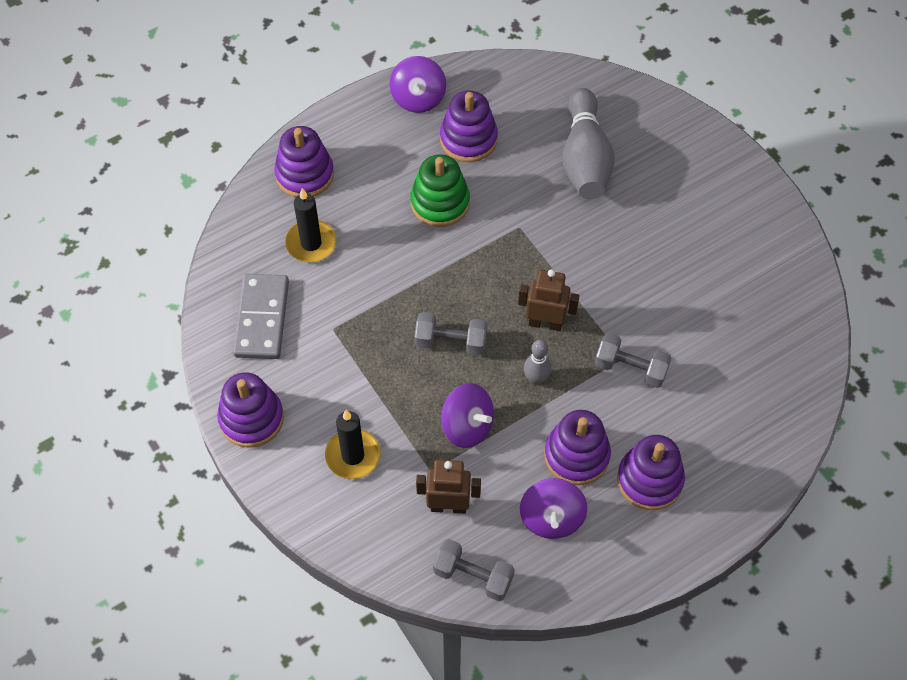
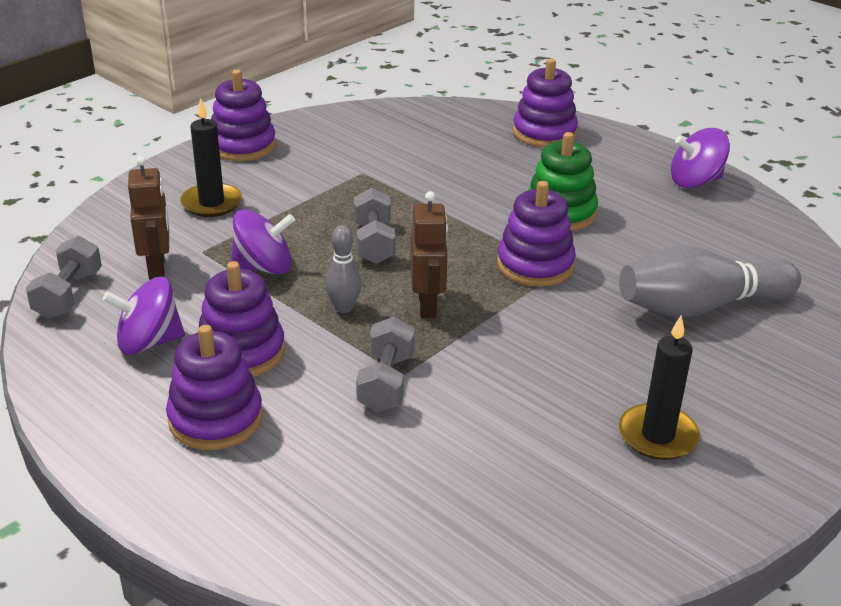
camera: 75 degrees right, 25 degrees down
(261, 318) = (359, 135): grey domino -> none
(311, 243) = (461, 147): black candle -> black candle (657, 435)
(467, 426) = (264, 267): purple spinning top -> purple spinning top turned 120 degrees counterclockwise
(468, 139) = (663, 220): purple stacking toy -> purple stacking toy (535, 265)

